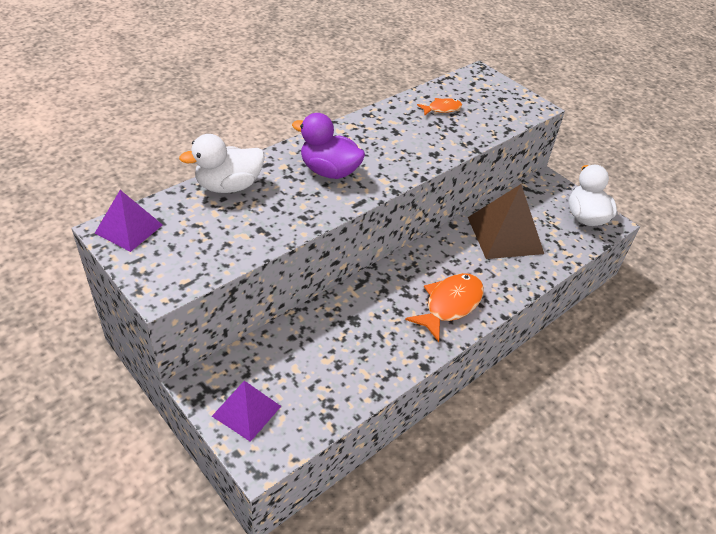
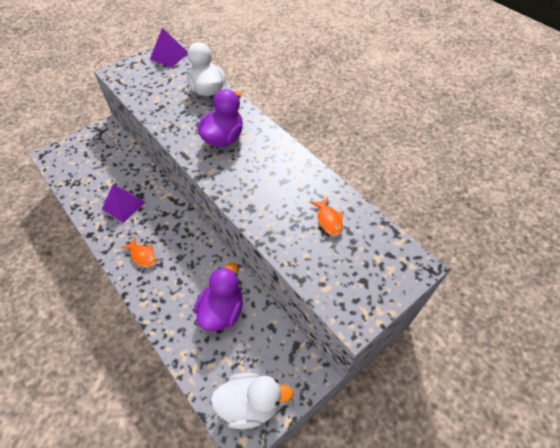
camera: 95 degrees right, 10 degrees up
(246, 411) = (82, 148): purple pyramid -> purple pyramid (124, 205)
(450, 305) = (142, 255): orange fish -> orange fish, size x0.55
(505, 235) = (222, 310): brown pyramid -> purple duck

